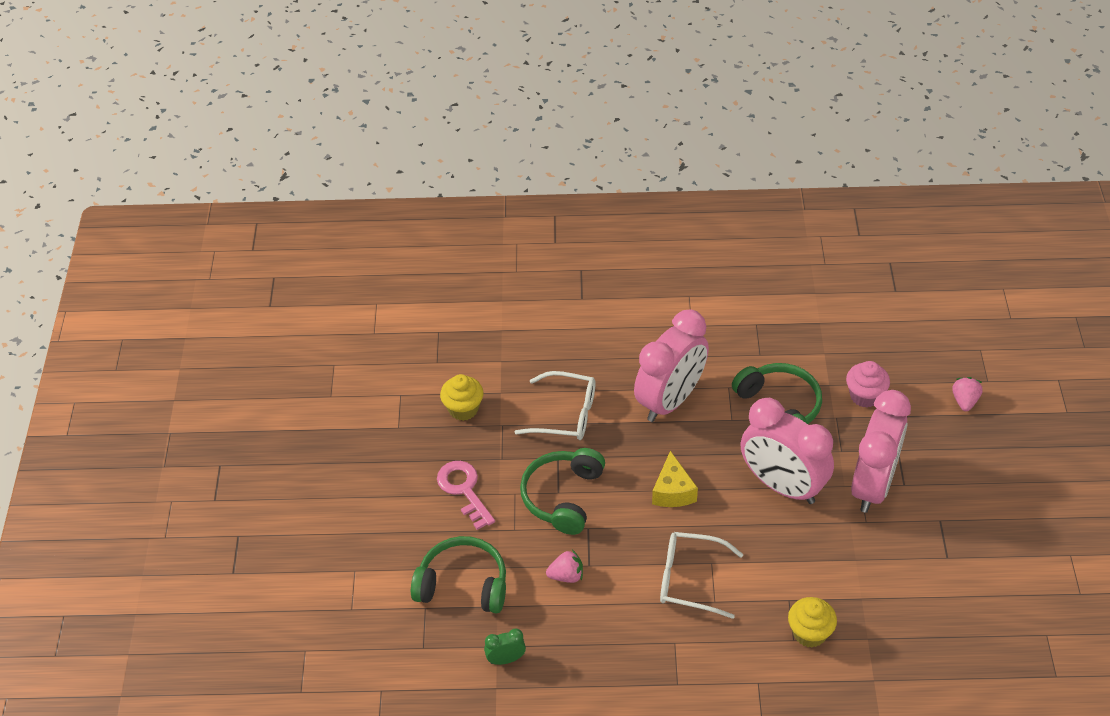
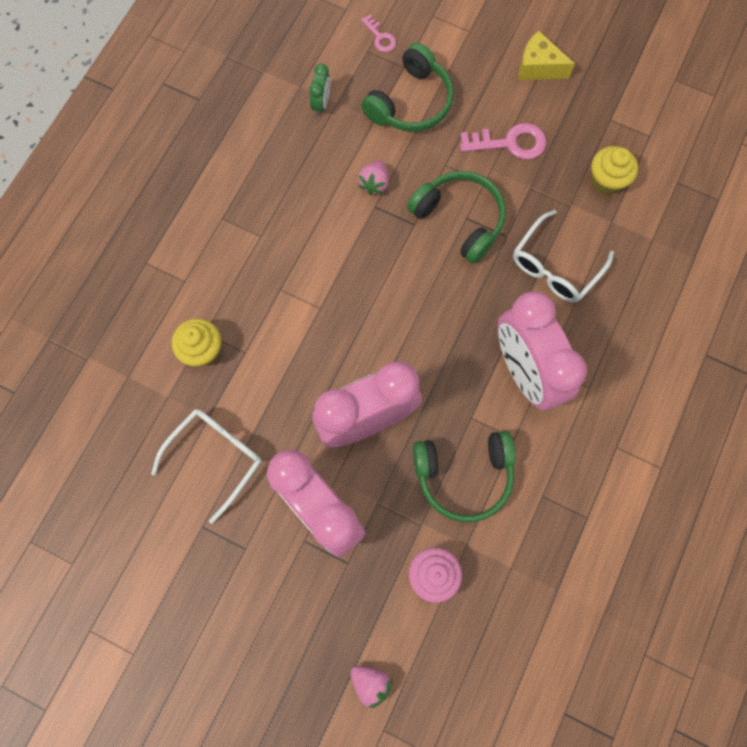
camera: 115 degrees right, 25 degrees up
(400, 643) = (380, 37): none -> pink key
(673, 491) = (415, 316): yellow cheese -> yellow cheese (538, 67)
(690, 579) = (313, 280): white glasses -> white glasses (216, 457)

